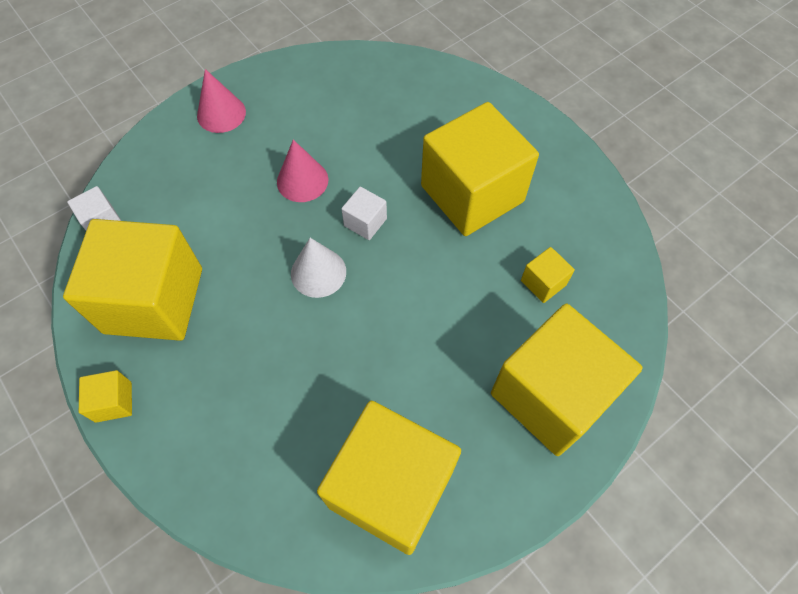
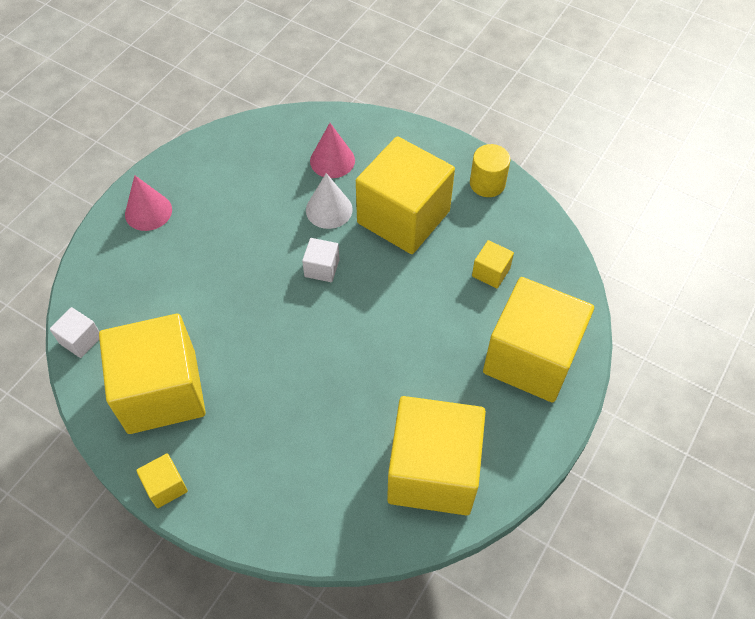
camera: 20 degrees left, 5 degrees down
(302, 180) = (250, 249): pink cone -> pink cone (332, 160)
(318, 272) = (299, 322): white cone -> white cone (329, 209)
(577, 184) = (487, 183): none -> yellow cylinder

